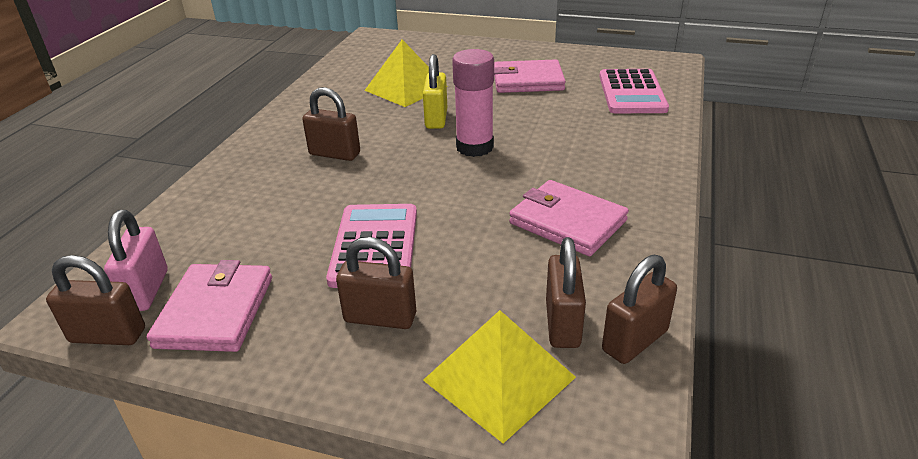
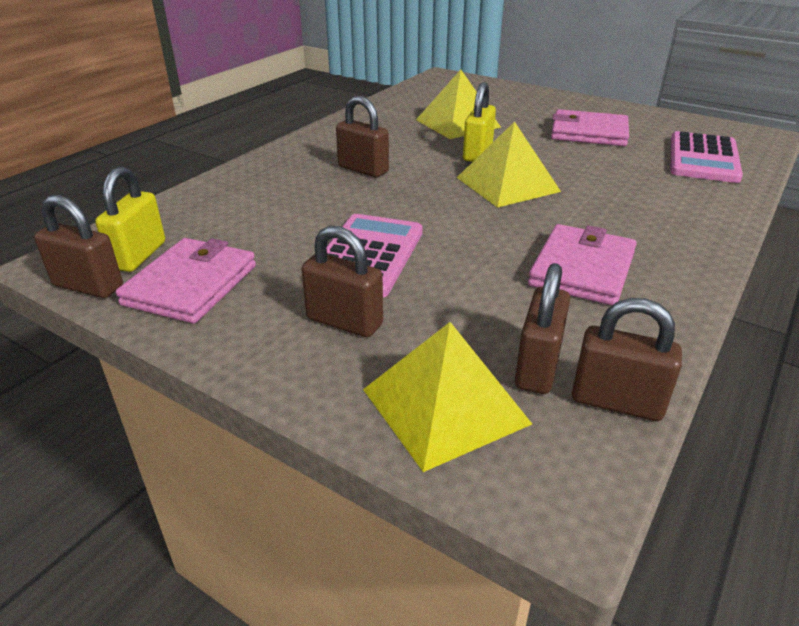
camera: 15 degrees right, 0 degrees up
(146, 290) = (139, 255): pink padlock -> yellow padlock
(474, 147) = (507, 184): pink glue stick -> yellow pyramid
(567, 222) = (582, 269): pink wallet -> pink wallet turned 60 degrees clockwise
(635, 341) = (616, 402): brown padlock -> brown padlock turned 45 degrees clockwise

